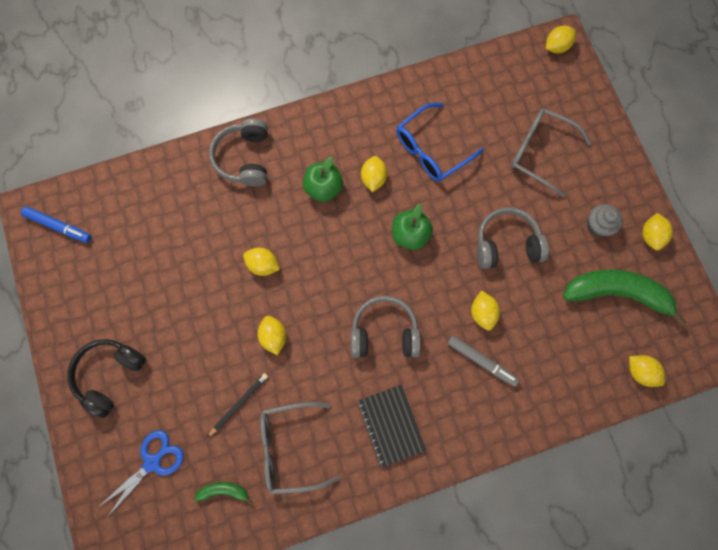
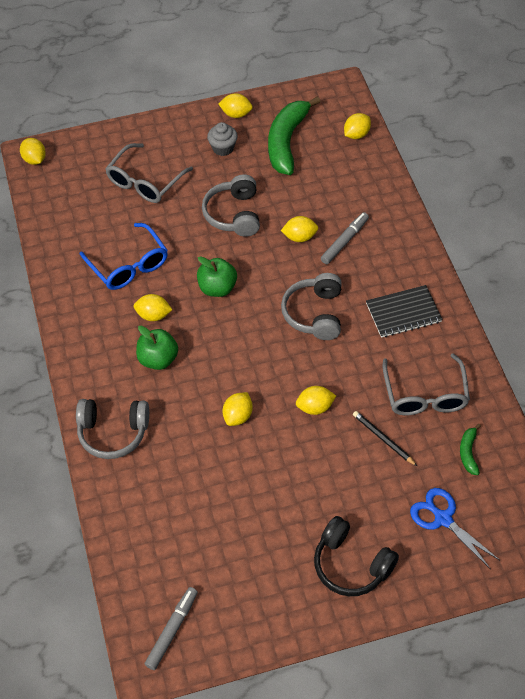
camera: 85 degrees left, 20 degrees down
(58, 226) = (172, 630): blue marker -> grey marker

